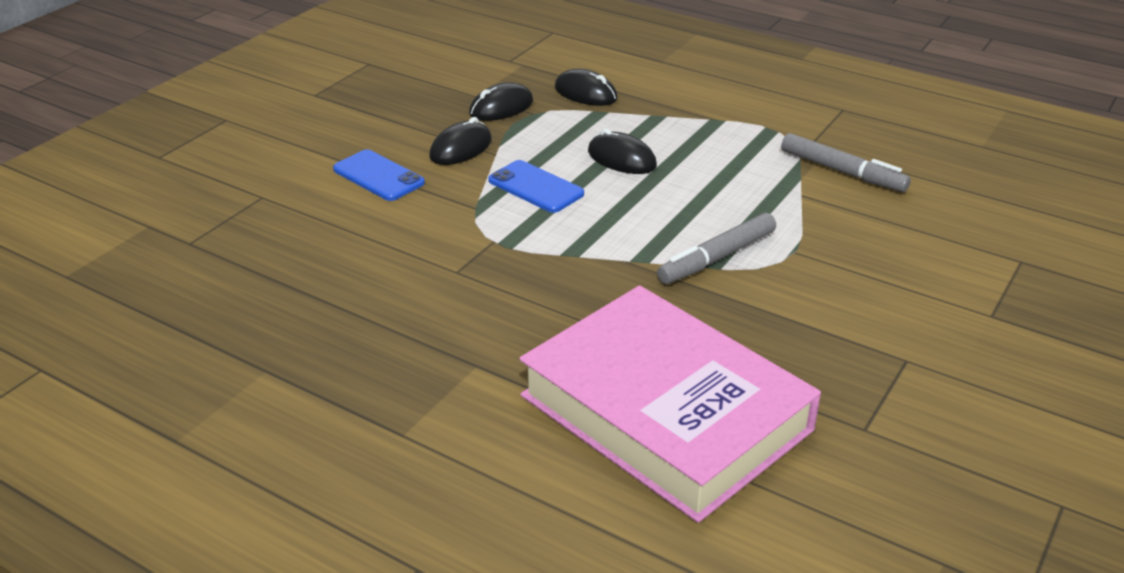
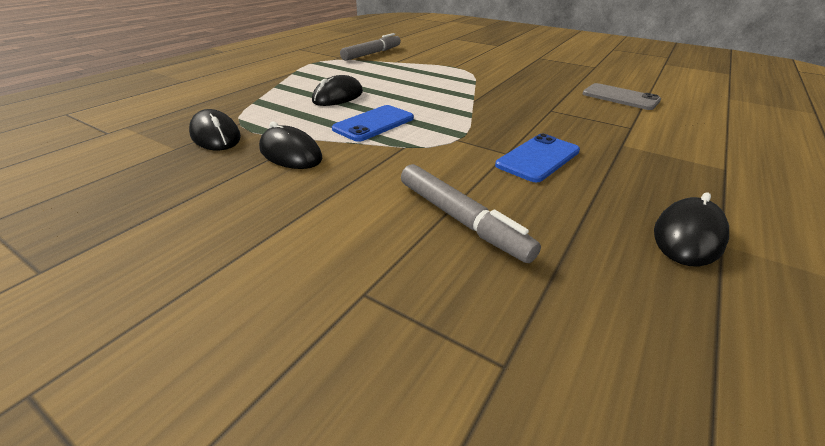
camera: 90 degrees left, 0 degrees up
(378, 176) = (333, 198): blue phone -> blue phone (538, 158)
(585, 93) = (218, 104): black mouse -> black mouse (688, 236)
(665, 412) = (620, 97): pink book -> grey phone
(717, 258) = (465, 80): grey marker -> grey marker (461, 219)

